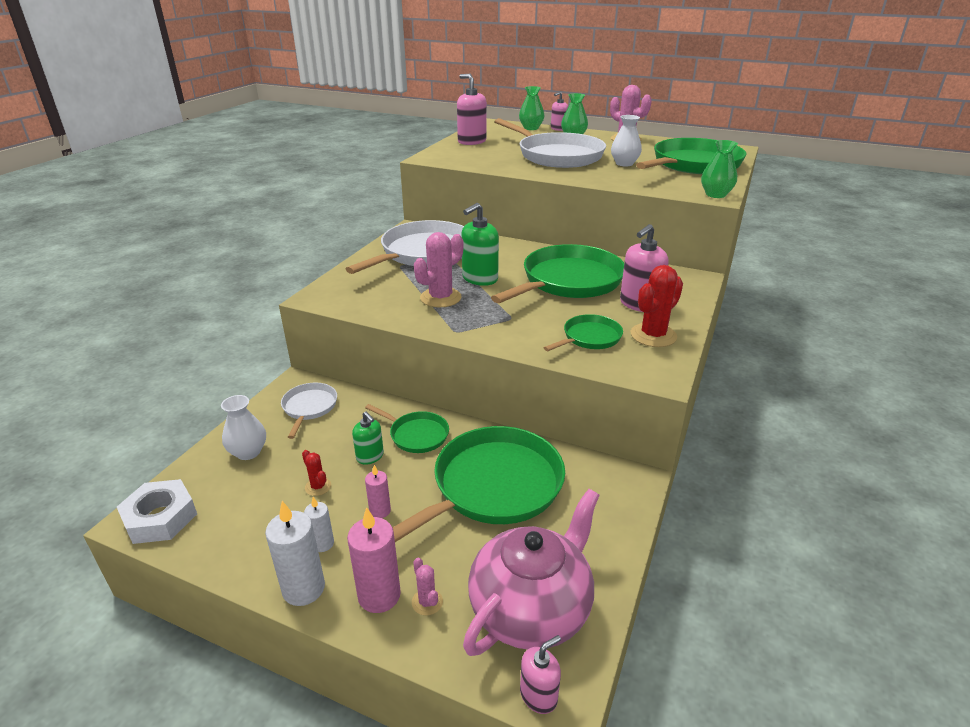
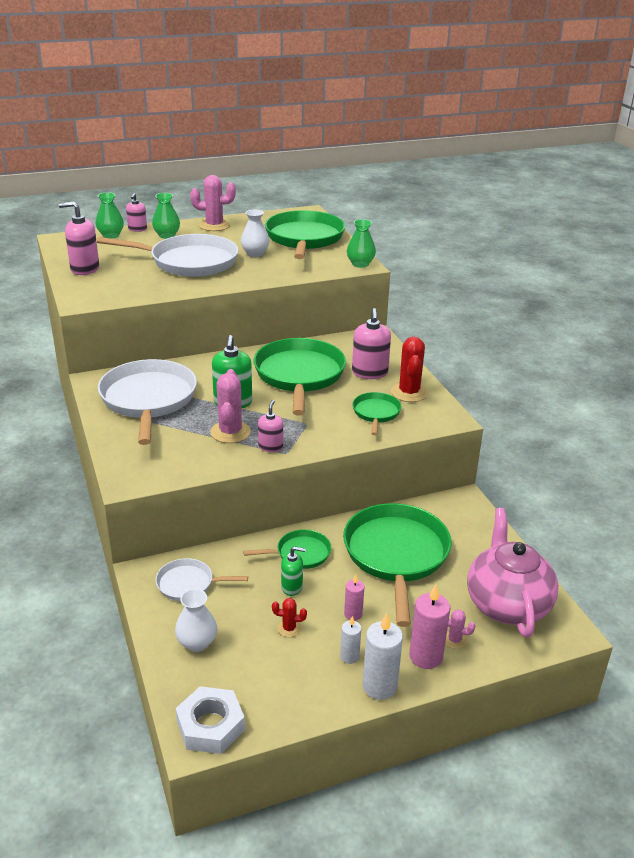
camera: 45 degrees left, 0 degrees up
(309, 407) = (188, 584): white pan -> white pan turned 45 degrees counterclockwise
(538, 695) = (562, 638): pink soap dispenser -> pink soap dispenser (270, 447)

